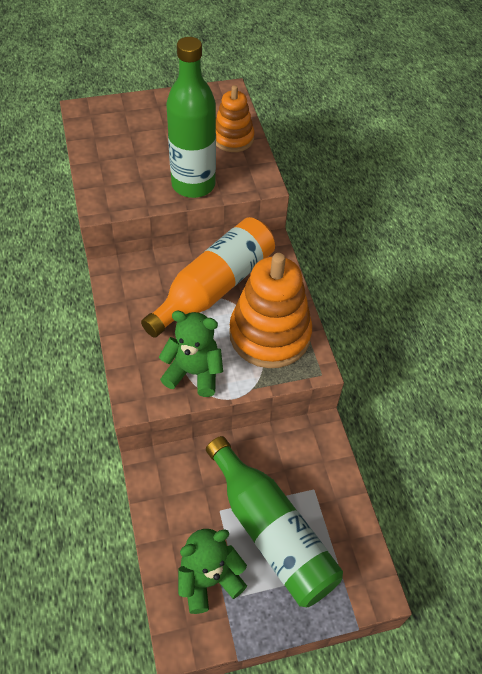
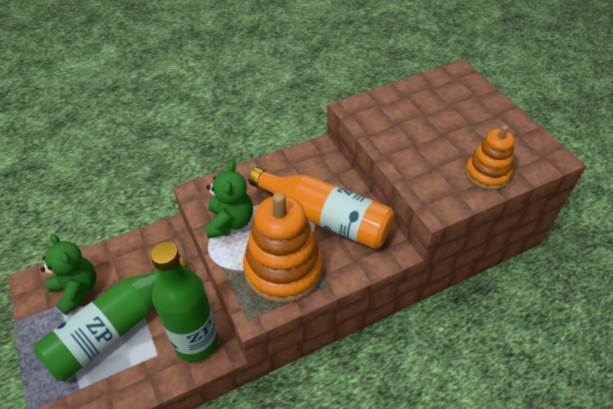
camera: 80 degrees right, 5 degrees down
(193, 185) = (407, 158): green bottle -> green bottle (196, 342)

